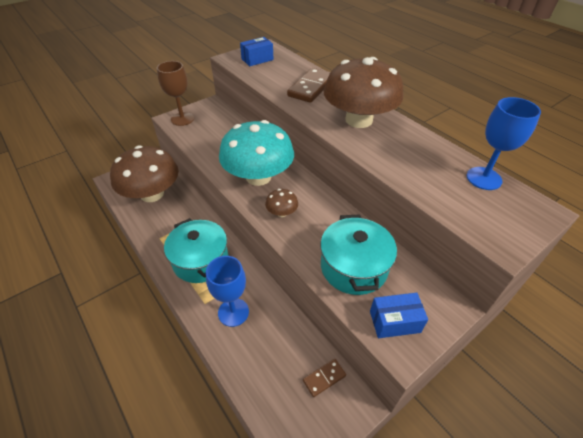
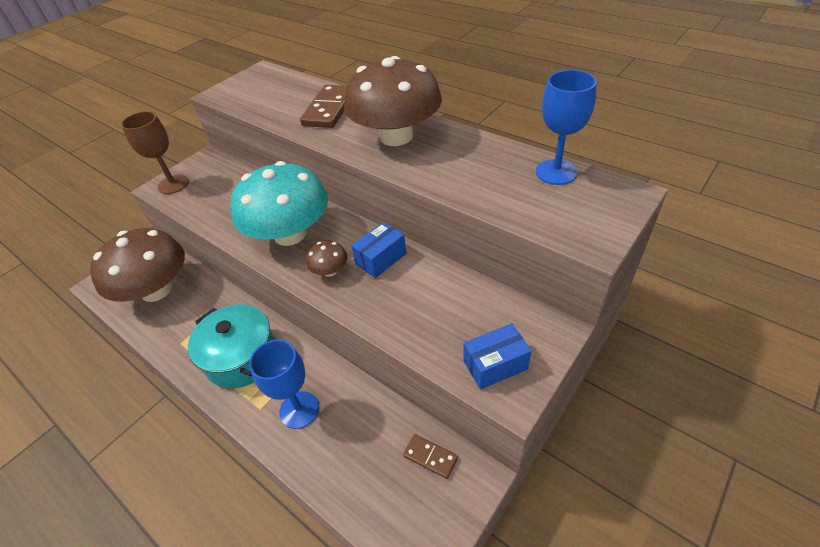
camera: 10 degrees left, 0 degrees up
(257, 59) = (253, 88): blue box -> blue box (381, 259)
(324, 378) = (430, 457): brown domino -> brown domino turned 75 degrees clockwise
(354, 267) = (432, 314): turquoise pot -> none

